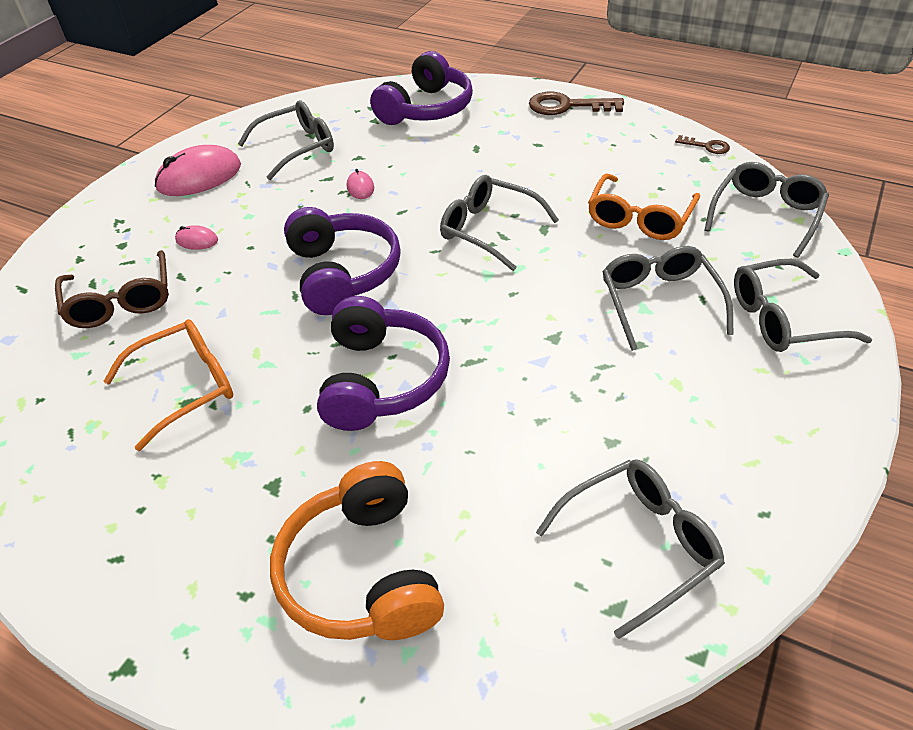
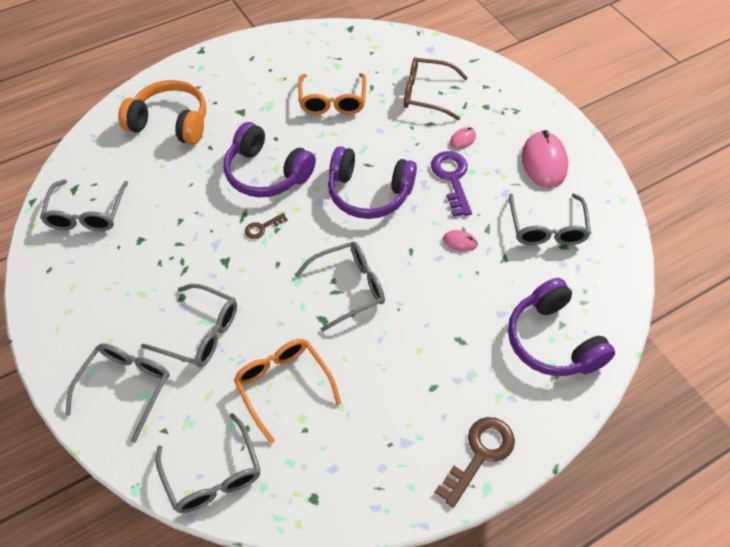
camera: 120 degrees right, 10 degrees up
(270, 224) = (452, 179): none -> purple key
(707, 146) = (328, 517): brown key -> brown key (262, 228)

